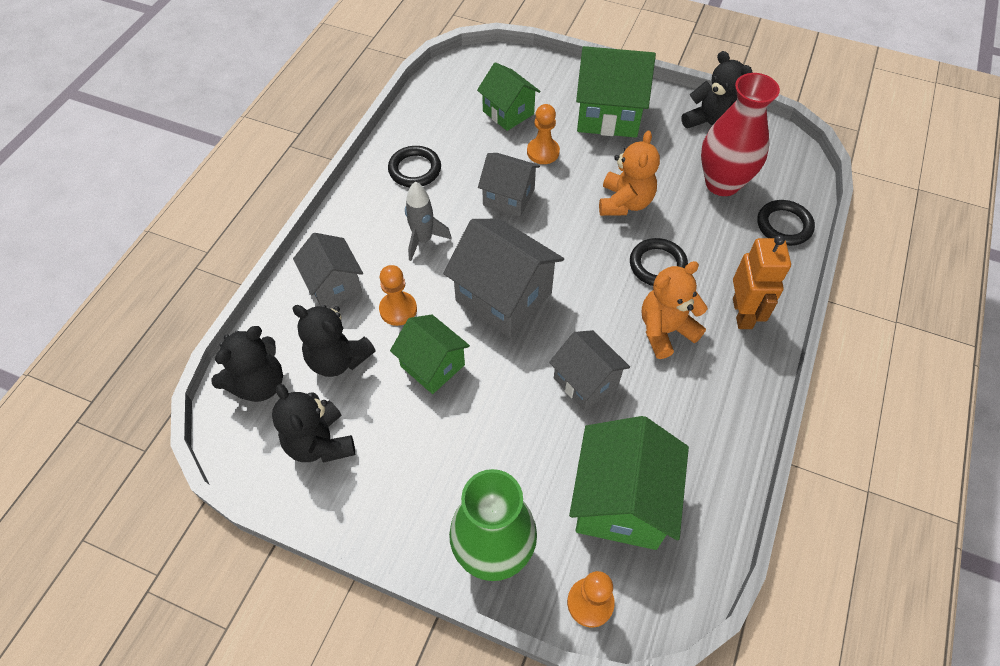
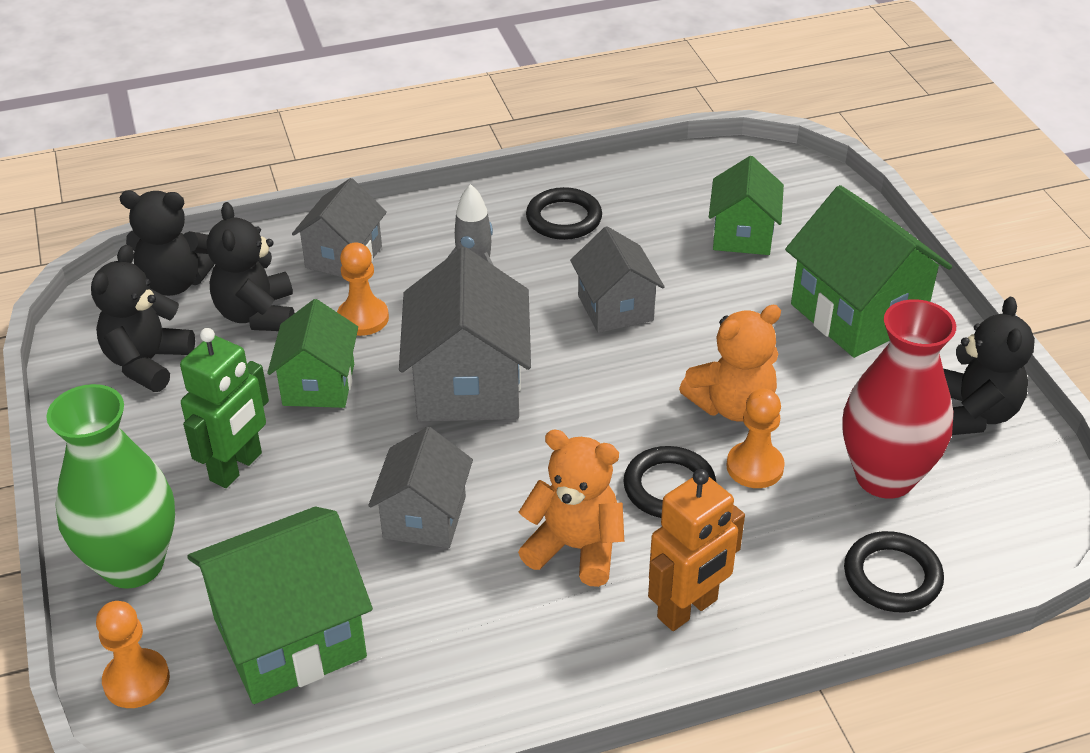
camera: 50 degrees right, 15 degrees down
(462, 448) = (237, 467): none -> green robot
(543, 152) = (720, 295): orange pawn -> orange pawn (755, 467)

